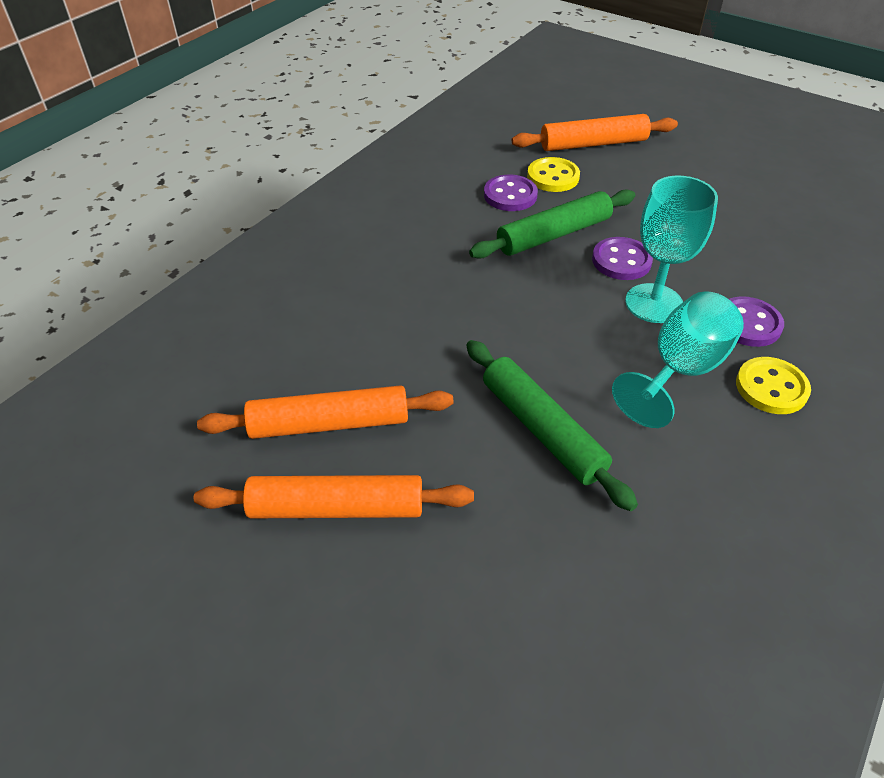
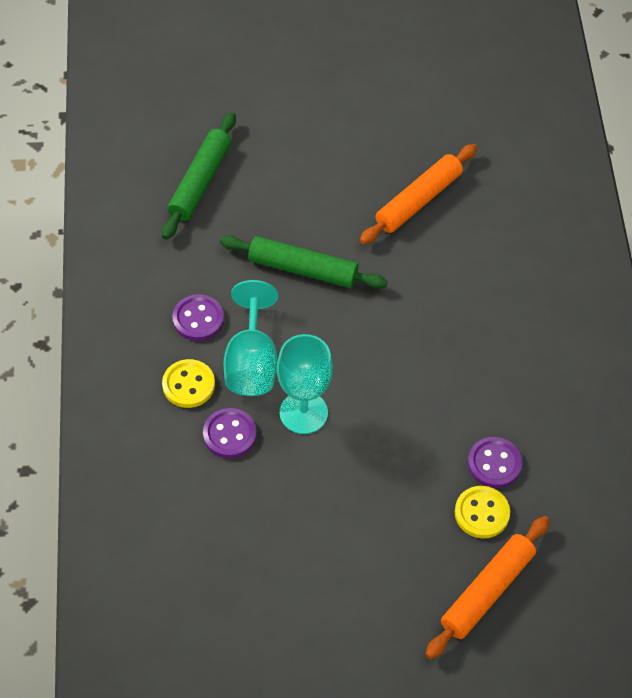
camera: 140 degrees right, 10 degrees up
(336, 507) = (367, 164): orange rolling pin -> none
(553, 234) = (423, 439): green rolling pin -> green rolling pin (200, 182)
(621, 261) = (354, 442): purple button -> purple button (198, 319)

